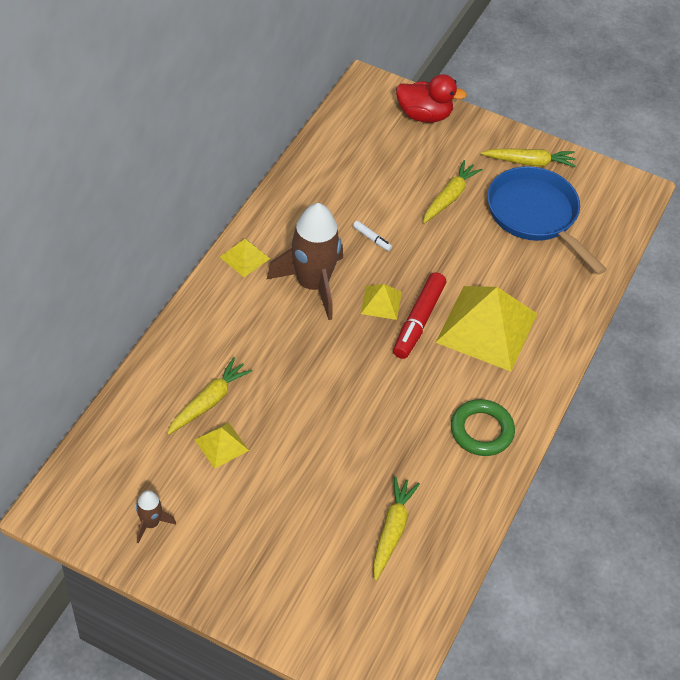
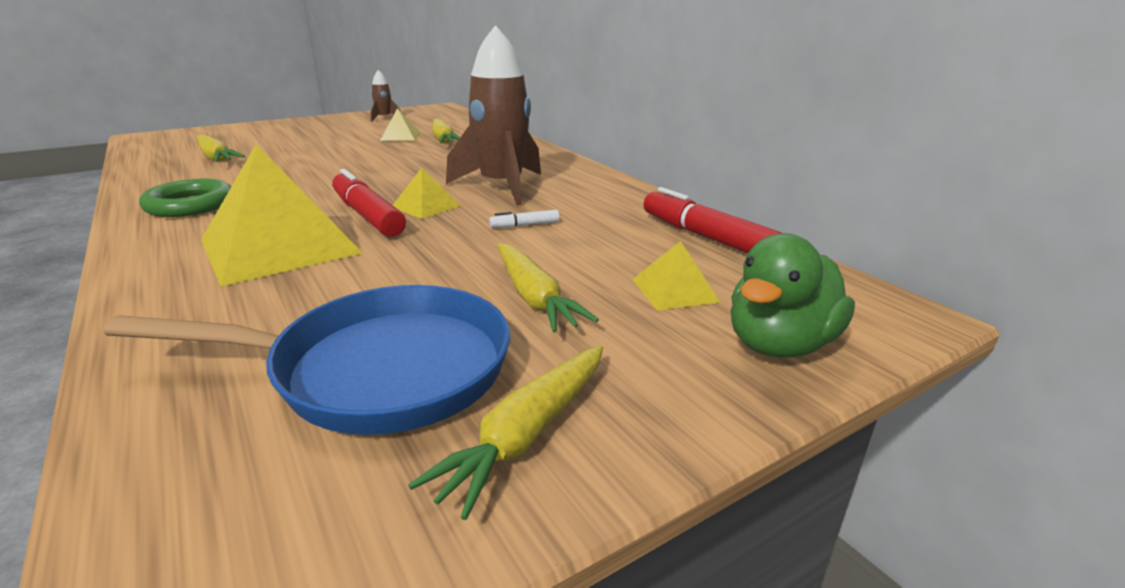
camera: 125 degrees right, 25 degrees down
(244, 257) = (577, 172): yellow pyramid -> yellow pyramid (675, 290)
(327, 157) = (706, 237): none -> red marker
(424, 115) = (779, 345): red duck -> green duck

